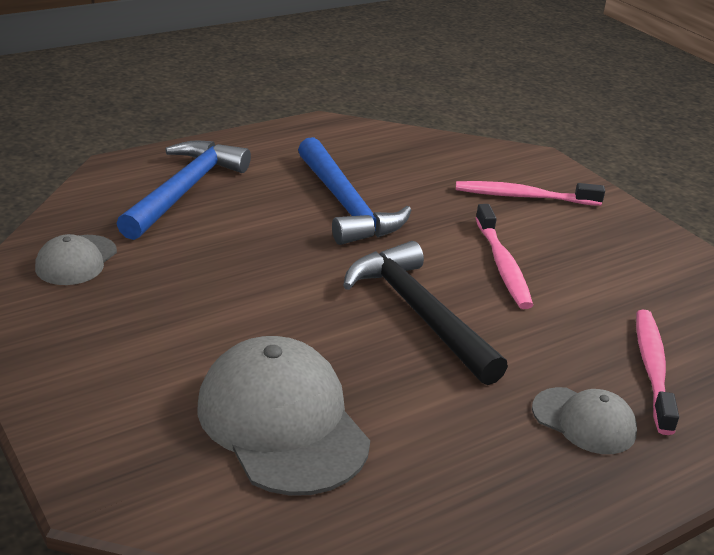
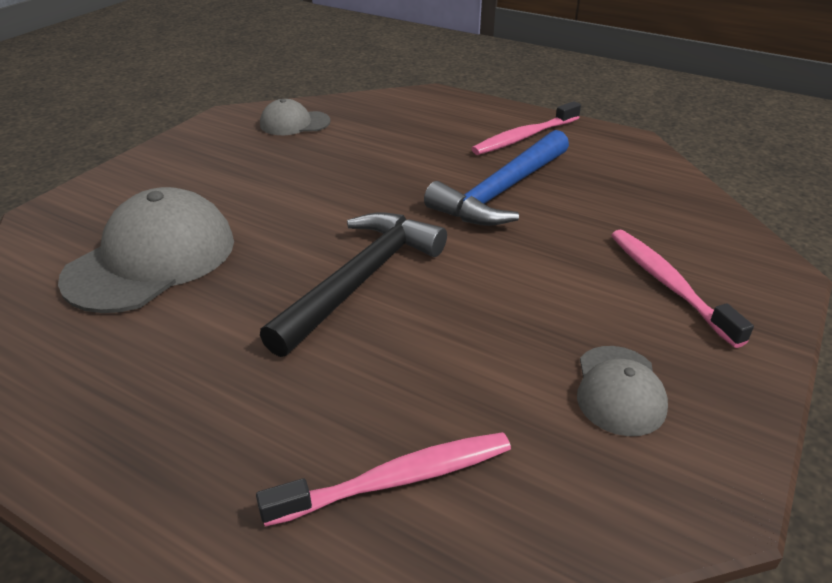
camera: 65 degrees right, 5 degrees up
(185, 190) = (431, 125): blue hammer -> none
(502, 265) = (503, 307): pink toothbrush -> pink toothbrush (524, 137)
(584, 421) = (252, 439): grey cap -> grey cap (619, 390)

